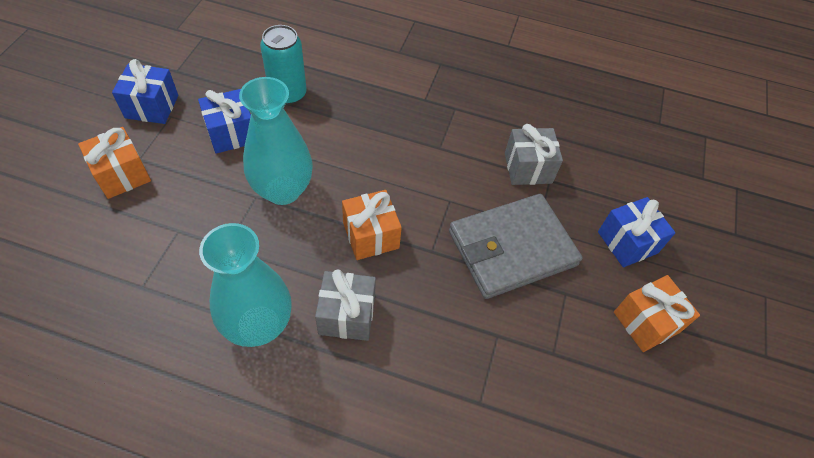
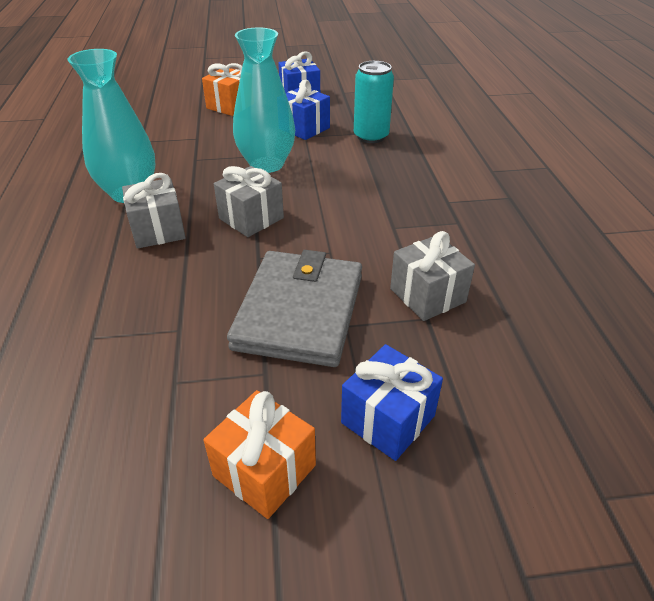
camera: 70 degrees right, 15 degrees down
(371, 235) = (251, 218): orange gift -> grey gift
(511, 248) = (300, 311): grey wallet -> grey wallet turned 60 degrees clockwise

